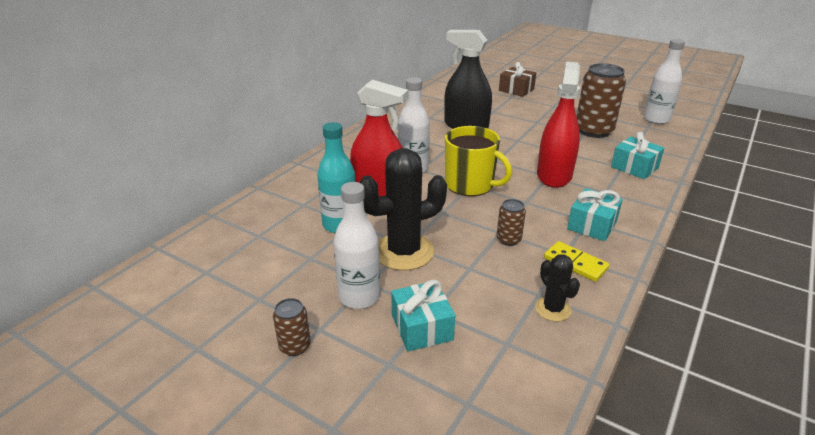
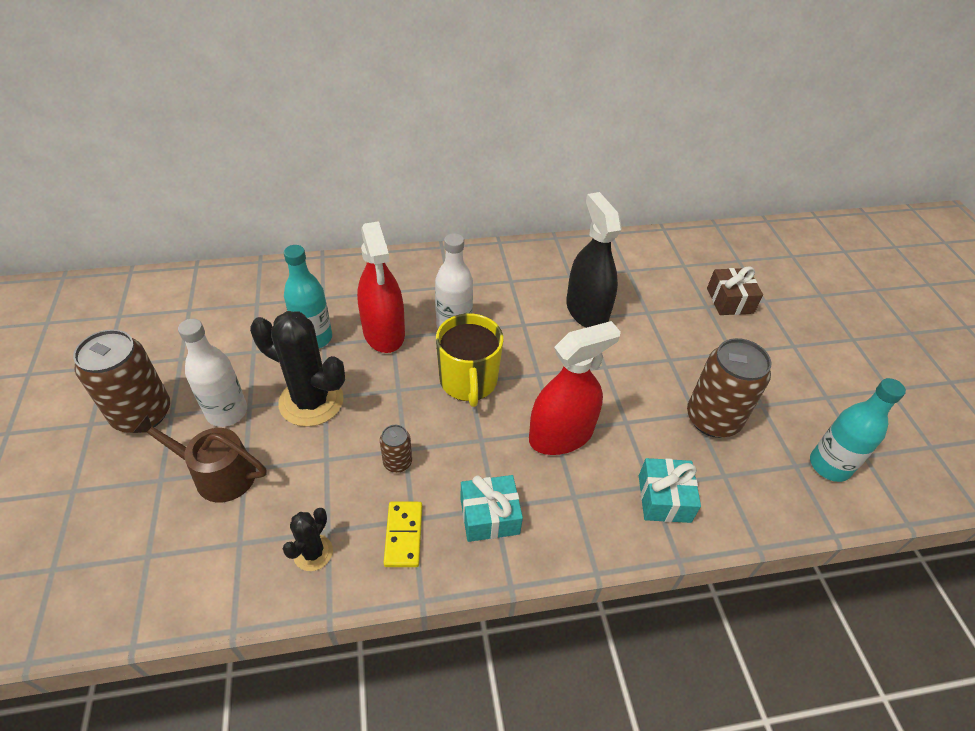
camera: 45 degrees right, 15 degrees up
(295, 346) = (142, 414): brown can -> brown can, size x2.09
(422, 327) = (218, 474): turquoise gift -> brown watering can
(656, 119) = (829, 465): white bottle -> turquoise bottle

